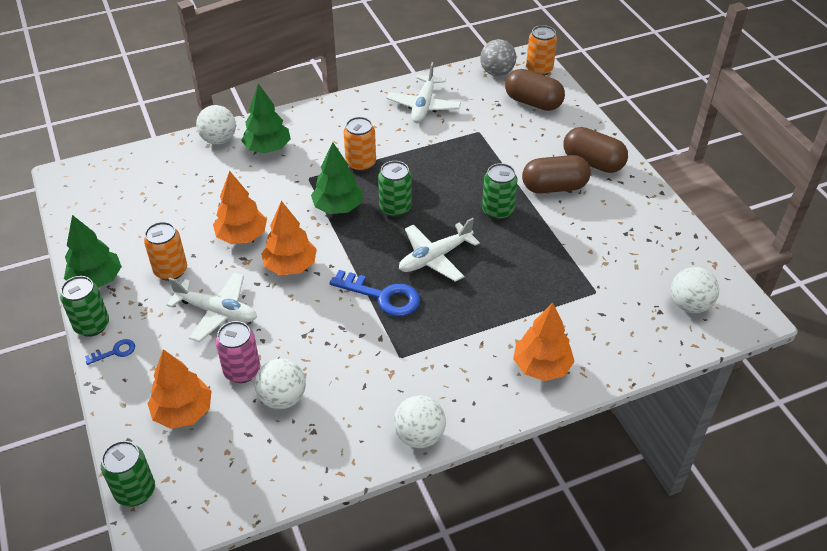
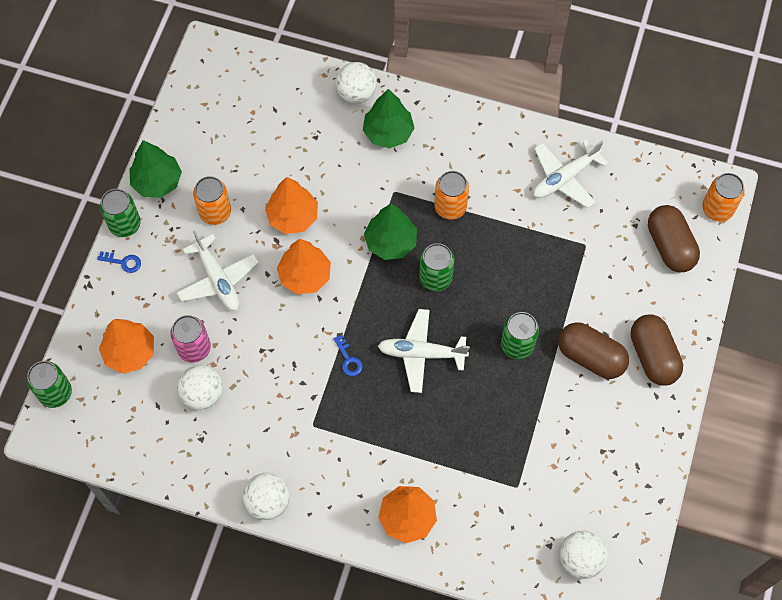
camera: 40 degrees right, 20 degrees up
(383, 296) = (348, 359): blue key -> blue key, size x0.50
(497, 72) = (672, 184): grey ball -> none

